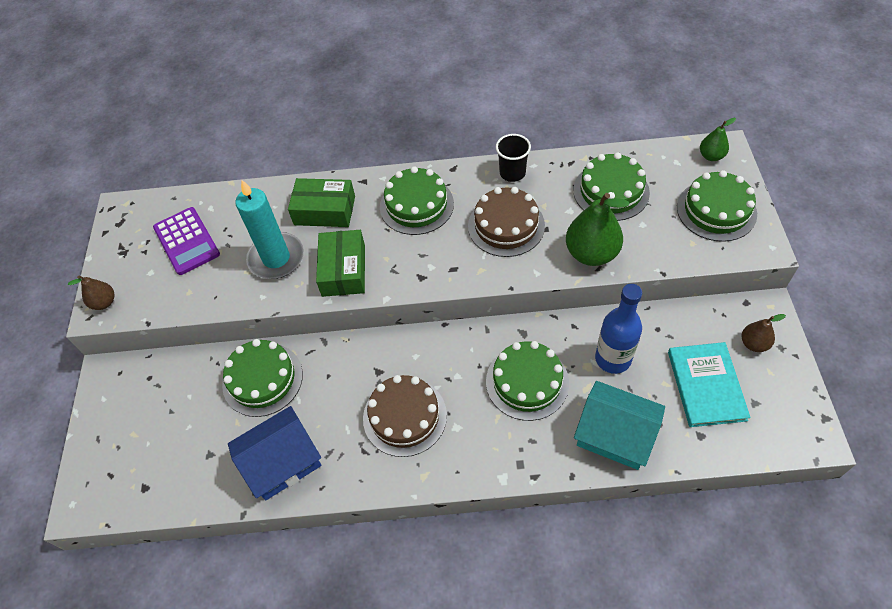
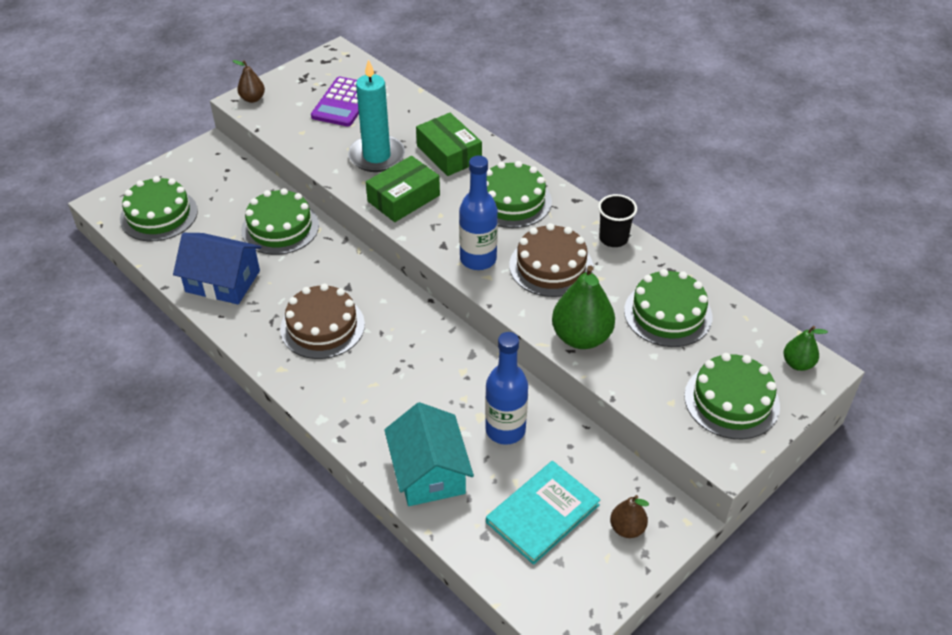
camera: 45 degrees right, 10 degrees down
(457, 264) = (478, 259): none -> blue bottle
(527, 382) = (425, 384): green cake -> green cake (159, 215)

